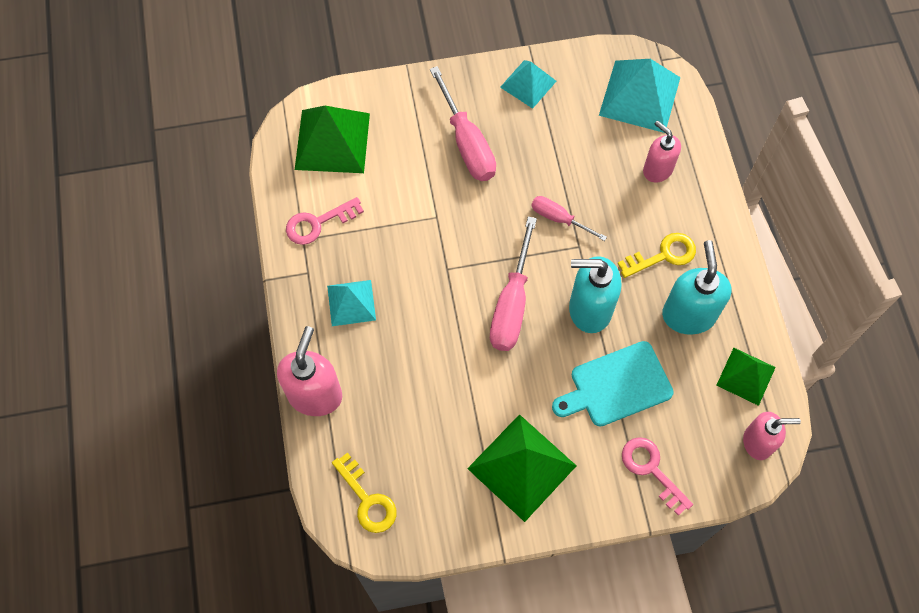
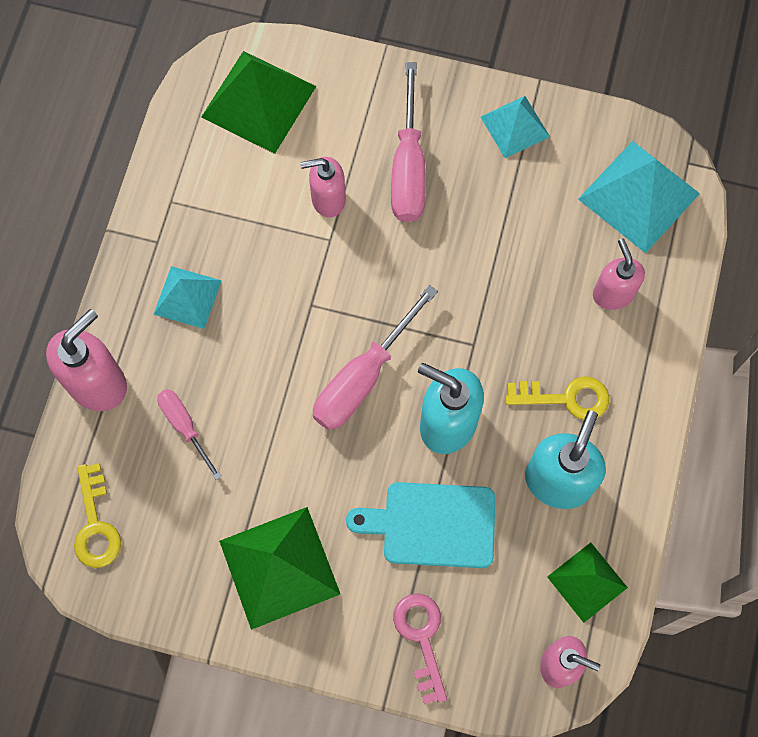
camera: 25 degrees right, 5 degrees up
(318, 223) = (196, 190): pink key -> none
(420, 189) = (328, 199): none -> pink soap dispenser
(559, 219) = (468, 302): pink screwdriver -> pink screwdriver (185, 426)

